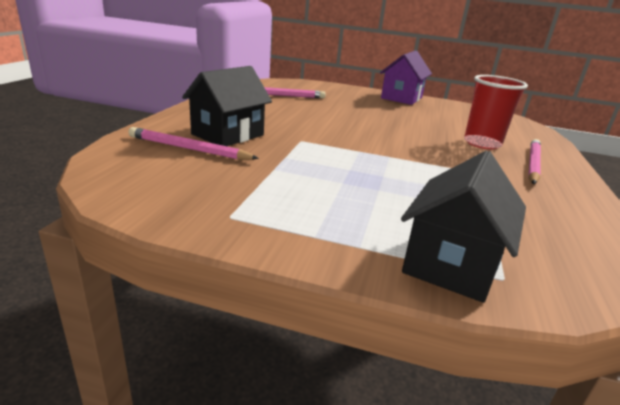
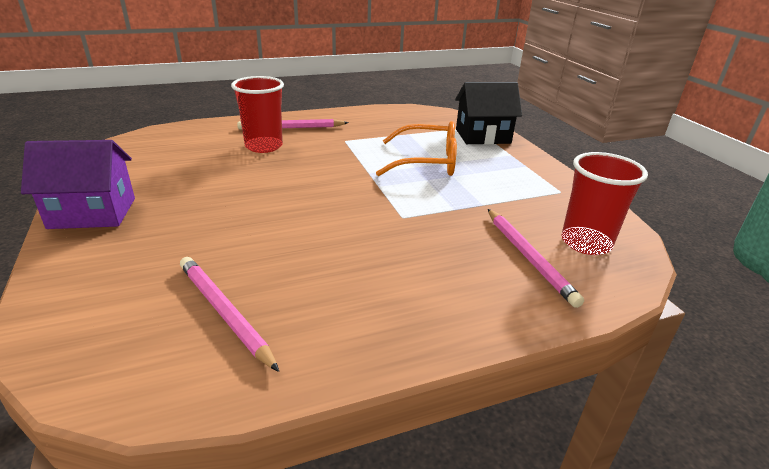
camera: 125 degrees left, 5 degrees up
(155, 173) = (586, 243): none -> red cup
(228, 135) = (462, 258): black house -> none
(389, 185) = (426, 162): none -> orange glasses

